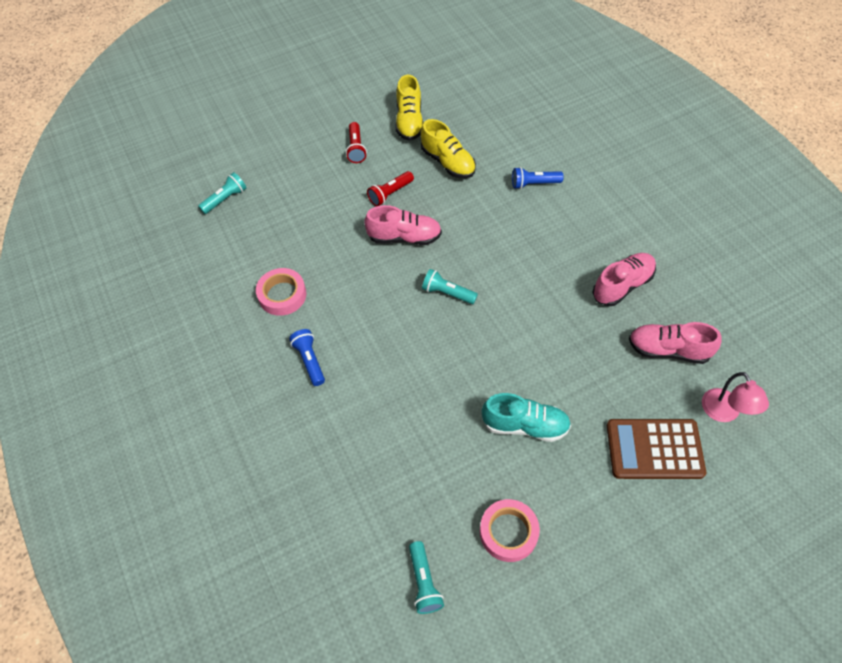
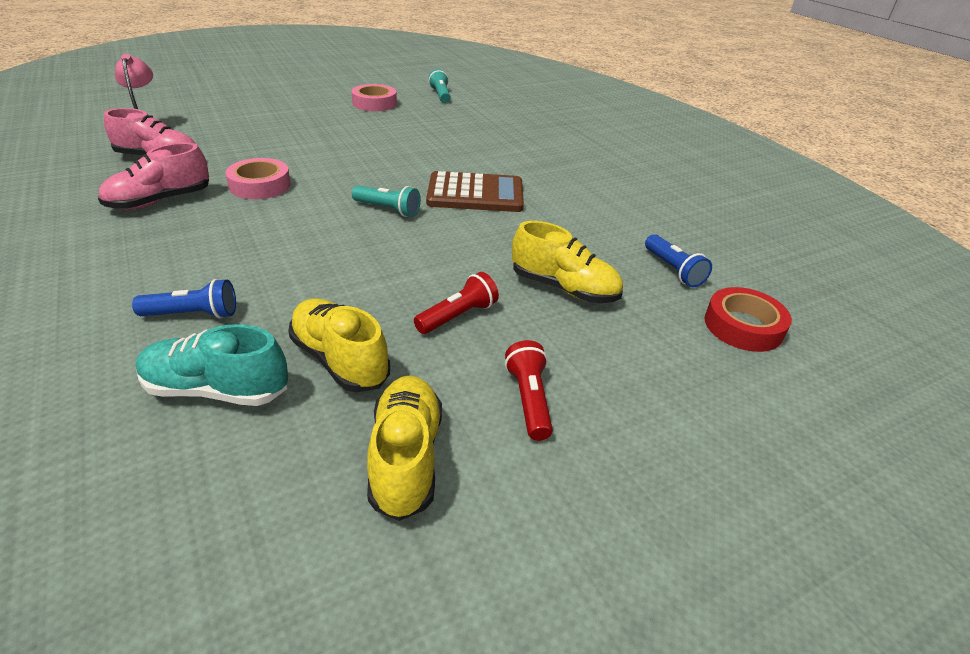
camera: 175 degrees right, 20 degrees down
(225, 199) = (743, 326): turquoise flashlight -> red tape
(282, 295) = (597, 221): pink tape -> pink tape (260, 185)
(309, 360) = (547, 177): blue flashlight -> blue flashlight (673, 270)
(324, 220) = (564, 288): none -> yellow shoe
(404, 237) = (438, 261): pink shoe -> none
(525, 425) = (338, 135): turquoise shoe -> turquoise shoe (217, 390)
(654, 449) = (231, 120): brown calculator -> brown calculator (475, 194)

